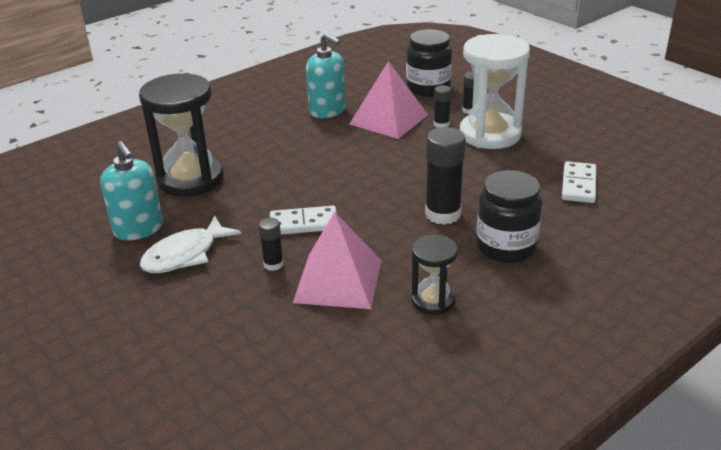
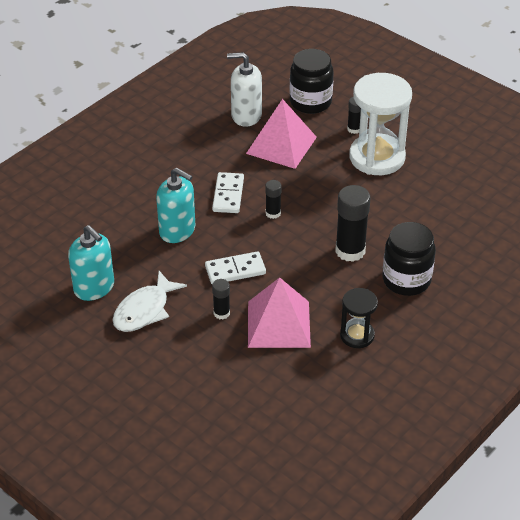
camera: 10 degrees left, 10 degrees up
(190, 179) = (119, 230): black hourglass -> none
(327, 110) = (221, 137): turquoise soap dispenser -> turquoise soap dispenser (177, 230)
(359, 95) = (246, 115): none -> white soap dispenser
(441, 124) = (331, 148): black glue stick -> black glue stick (273, 213)
(578, 185) = (459, 210): white domino -> white domino (228, 195)

